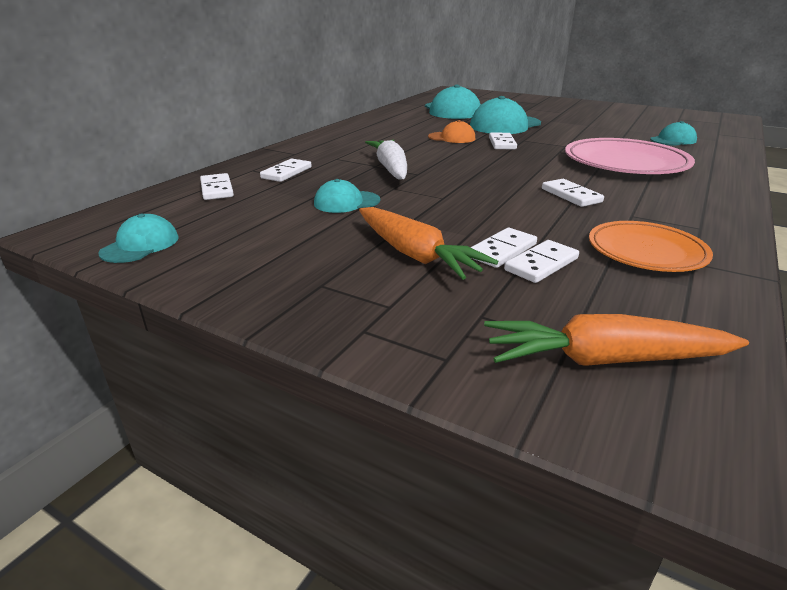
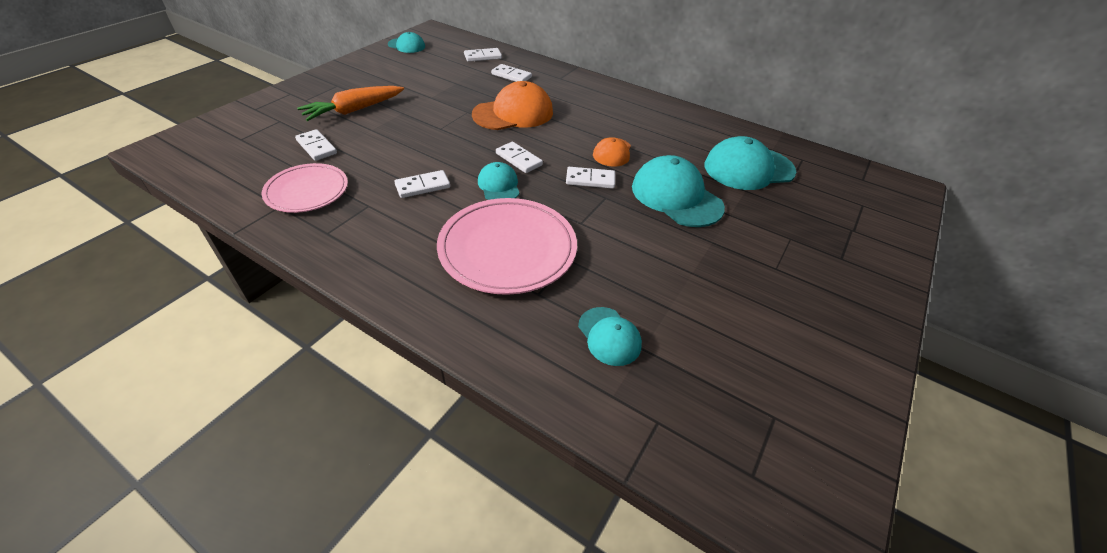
camera: 90 degrees right, 15 degrees up
(346, 202) = (444, 94): turquoise cap -> turquoise cap (499, 185)
(391, 168) = (513, 113): white carrot -> orange cap
(502, 251) = (342, 137): white domino -> white domino (518, 159)
(605, 360) = (221, 144): orange carrot -> none
(646, 251) = (307, 191): orange plate -> pink plate

